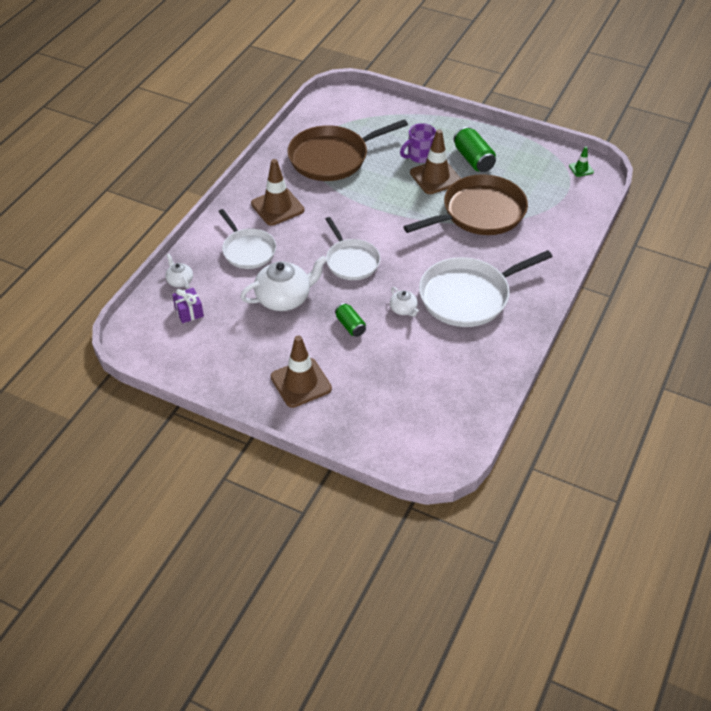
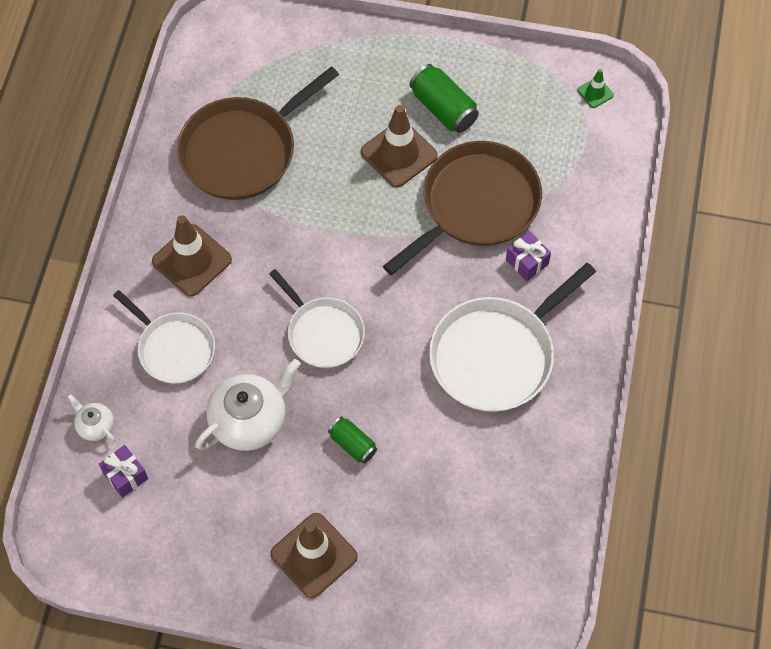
camera: 15 degrees left, 15 degrees up
(403, 309) = (416, 399): white teapot -> none
(419, 156) = (366, 119): purple mug -> none
(506, 249) = (527, 262): none -> purple gift

